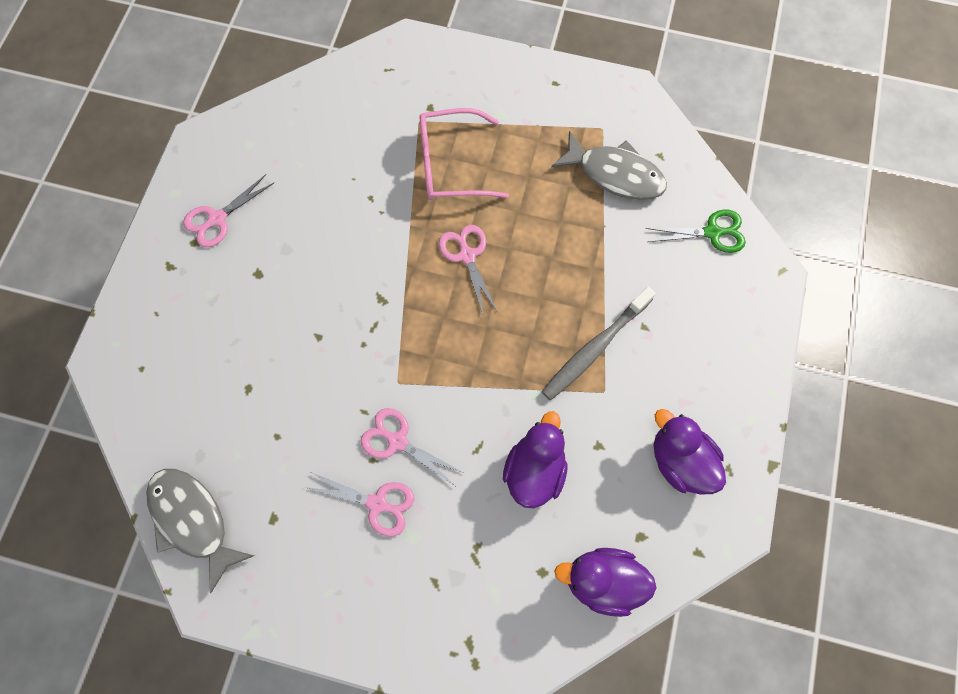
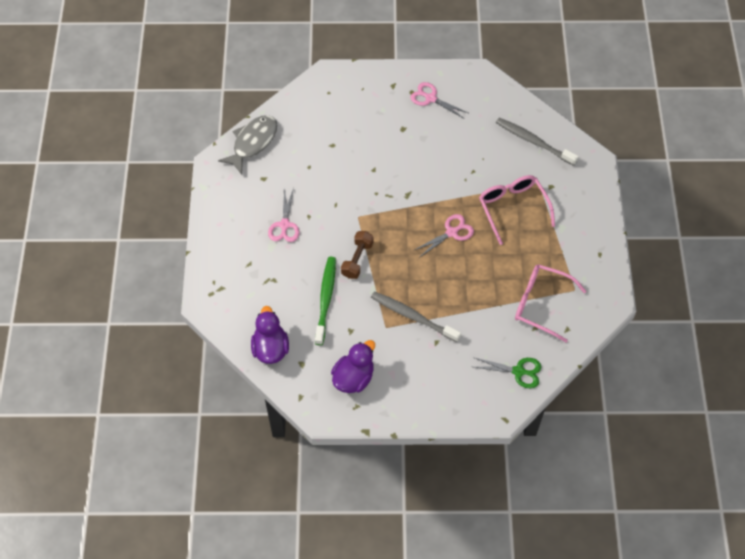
camera: 75 degrees right, 10 degrees down
(348, 106) = (534, 142): none -> grey toothbrush
(397, 441) = (323, 225): pink scissors -> none
(475, 403) = (357, 259): none -> brown dumbbell
(534, 470) = (325, 299): purple duck -> green toothbrush
(615, 174) = (541, 304): grey fish -> pink glasses
(712, 232) = (519, 371): green scissors -> green scissors turned 60 degrees counterclockwise

